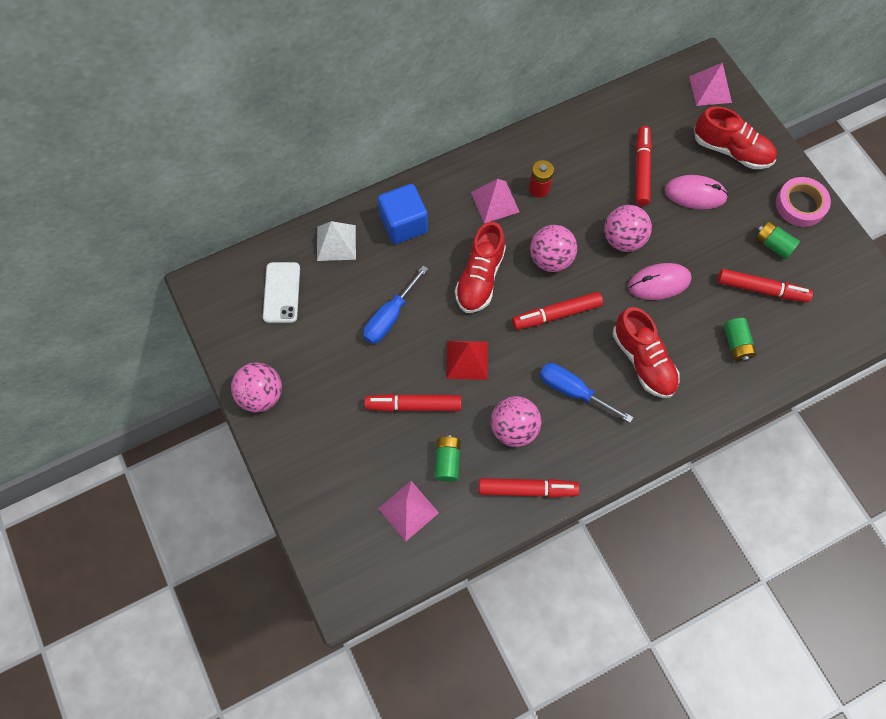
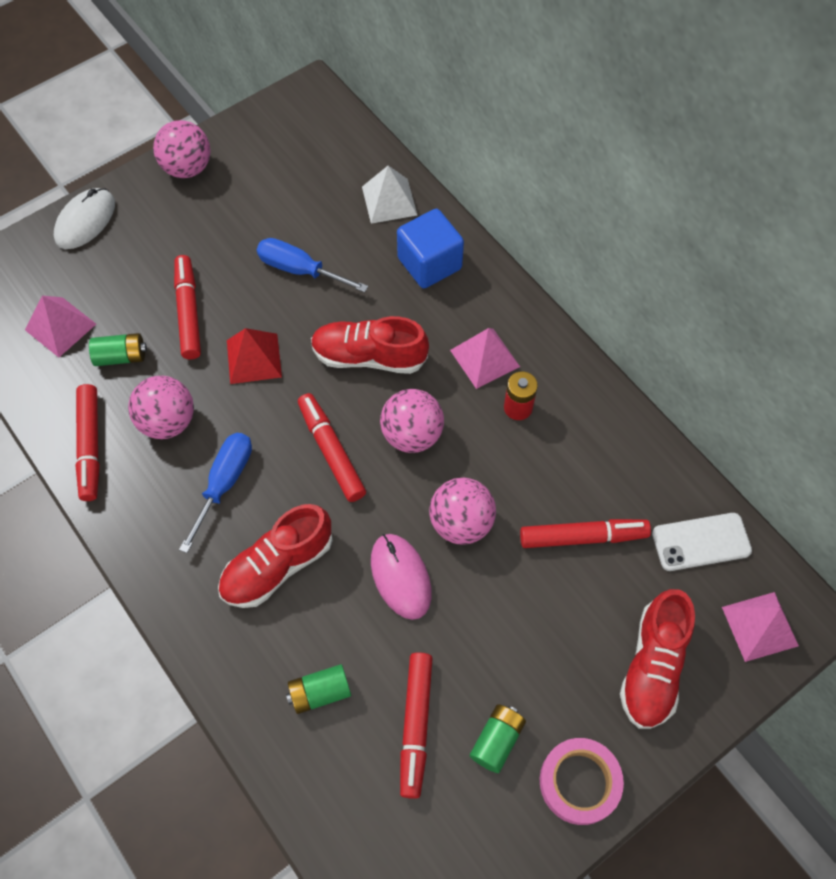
camera: 80 degrees right, 5 degrees down
(281, 292) = (314, 162): white phone -> white phone (701, 542)
(299, 485) = (85, 221): none -> white mouse
(695, 194) = (560, 616): pink mouse -> none

